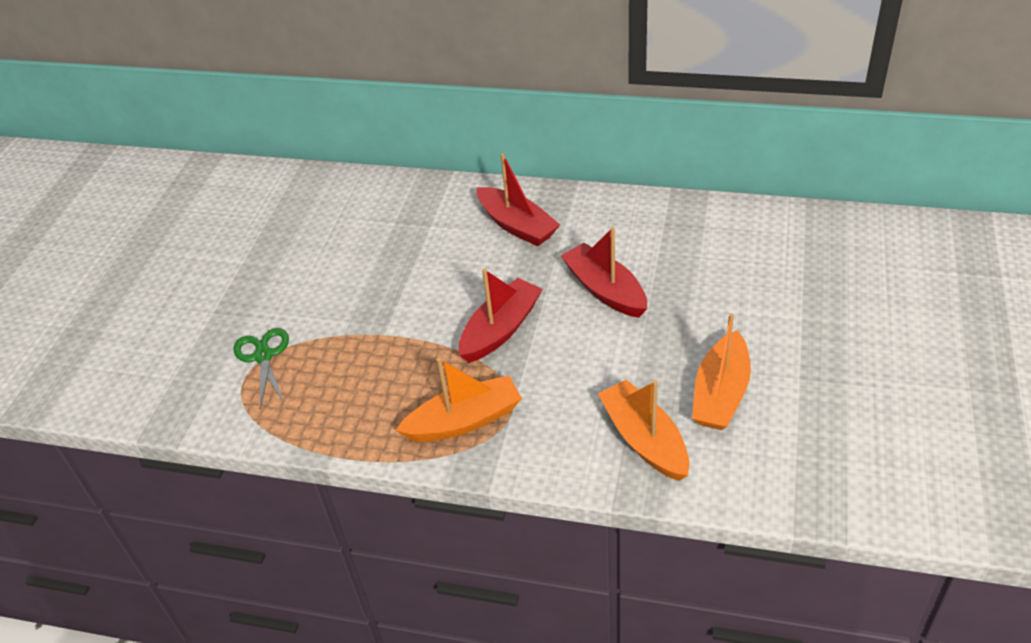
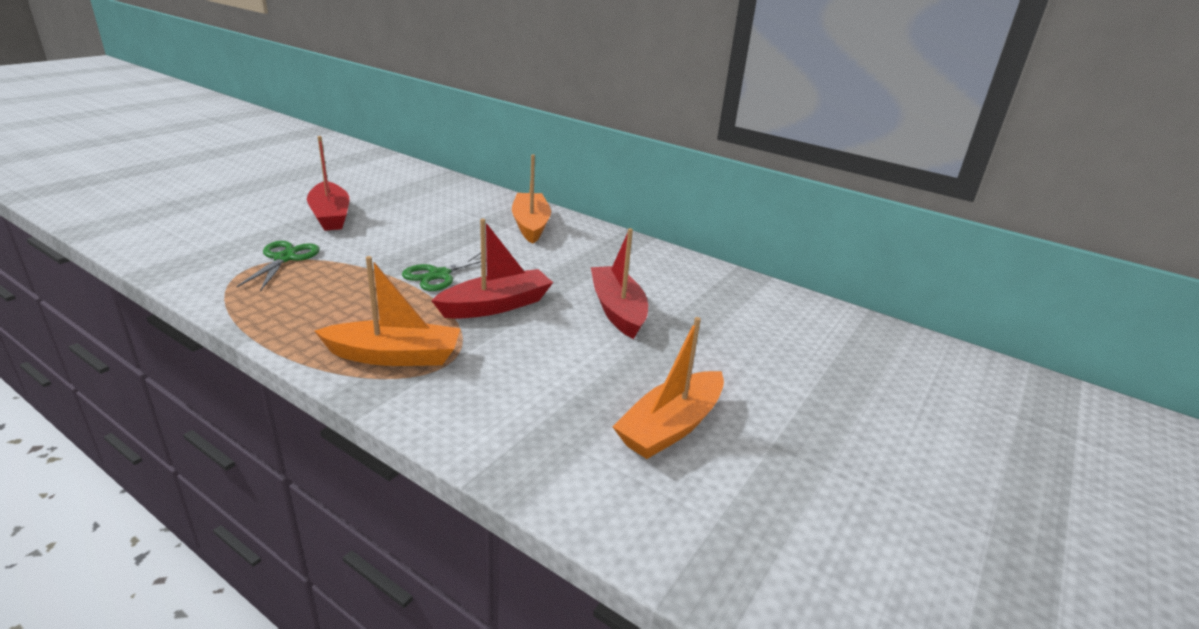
camera: 15 degrees right, 15 degrees down
(422, 315) = (439, 275): none -> green scissors
(517, 226) = (577, 248): red boat -> red boat (330, 216)
(644, 439) = (554, 436): orange boat -> orange boat (530, 225)

